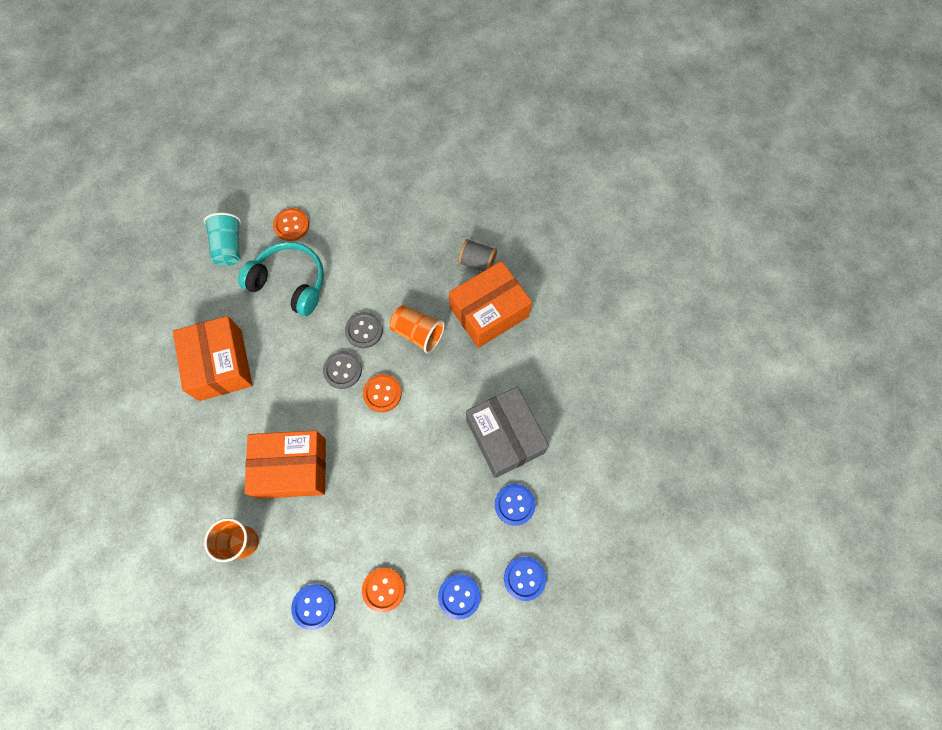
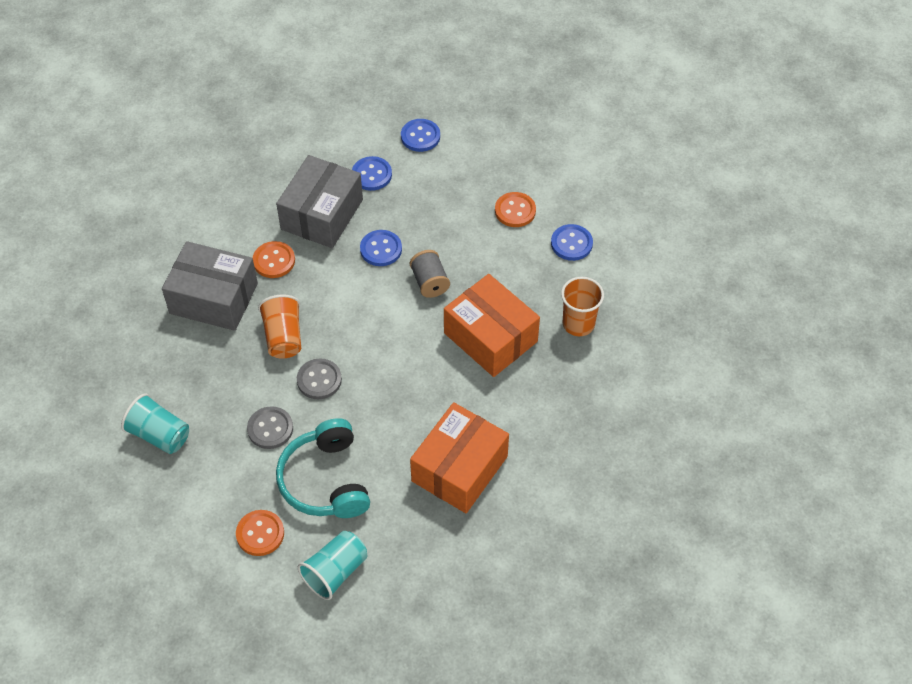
camera: 130 degrees left, 15 degrees down
(342, 370) = (372, 367): grey button -> grey button (270, 429)
(382, 393) = (365, 322): orange button -> orange button (274, 261)
(409, 216) = (159, 434): none -> turquoise cup
(459, 596) = (472, 164): blue button -> blue button (381, 249)
(477, 262) = (167, 342): grey spool -> grey spool (430, 282)
(489, 312) = (214, 298): orange box -> grey box

